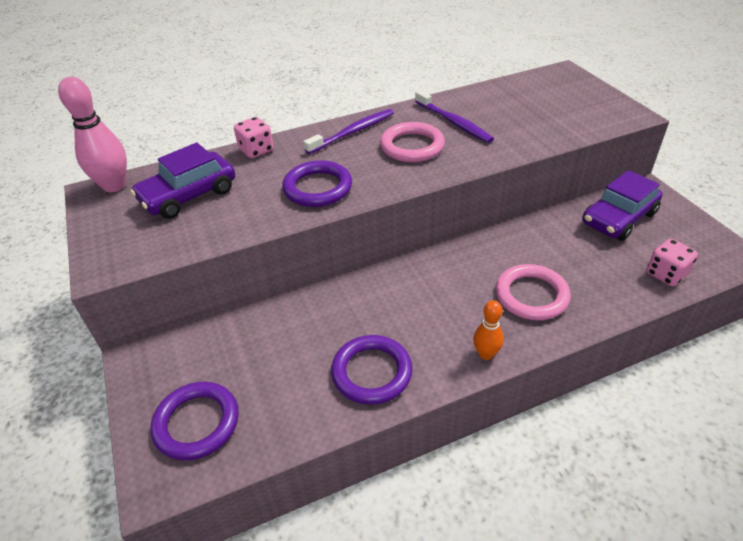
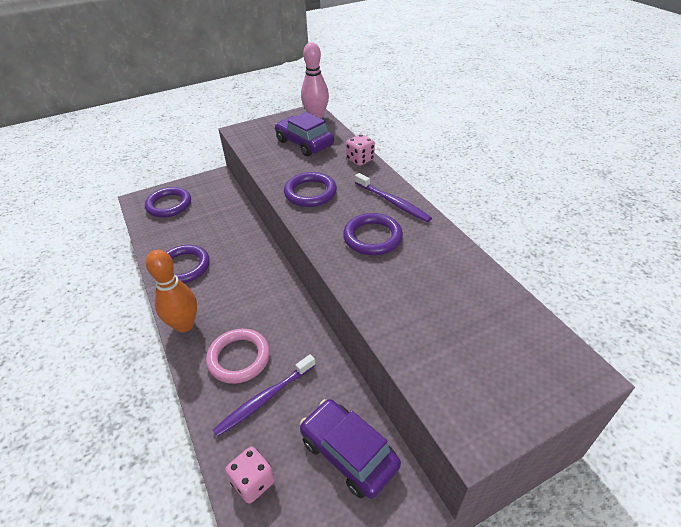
camera: 85 degrees right, 0 degrees up
(412, 146) = (372, 237): pink ring -> purple ring
(453, 122) = (420, 264): purple toothbrush -> purple toothbrush (264, 399)
(486, 354) = (184, 325): orange bowling pin -> orange bowling pin, size x1.76

